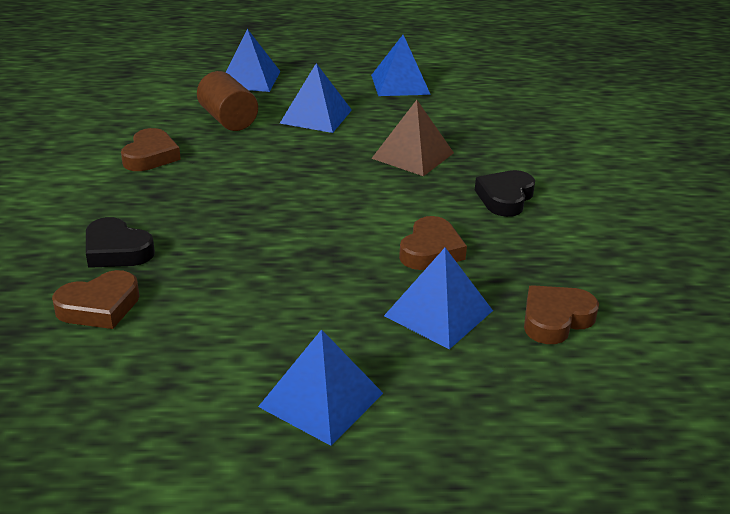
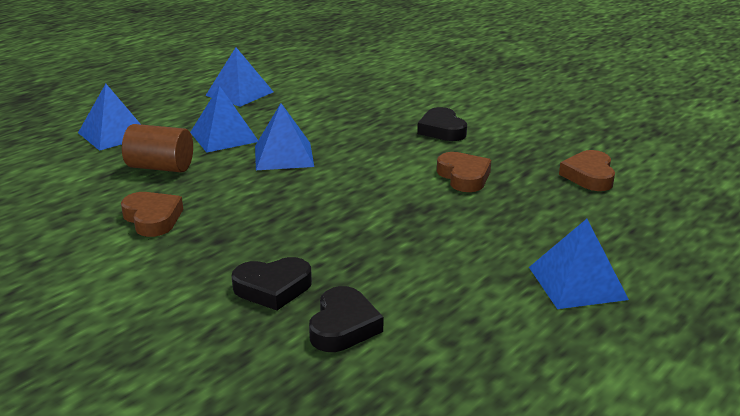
camera: 45 degrees left, 5 degrees down
(99, 306) = (343, 326): brown heart -> black heart
(413, 155) = (341, 131): brown pyramid -> none
(438, 313) = (536, 205): blue pyramid -> blue pyramid (284, 156)

